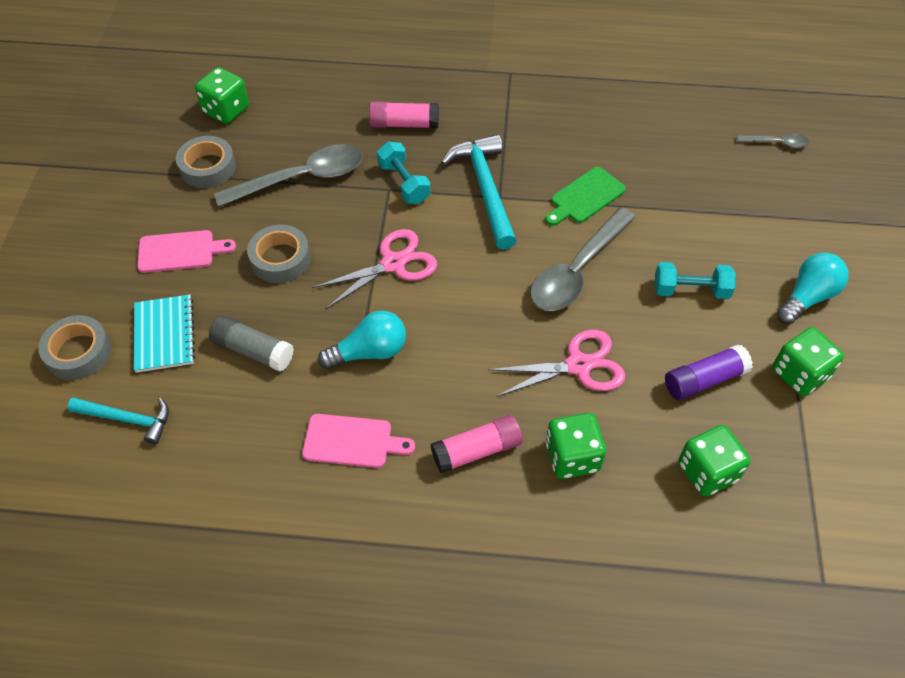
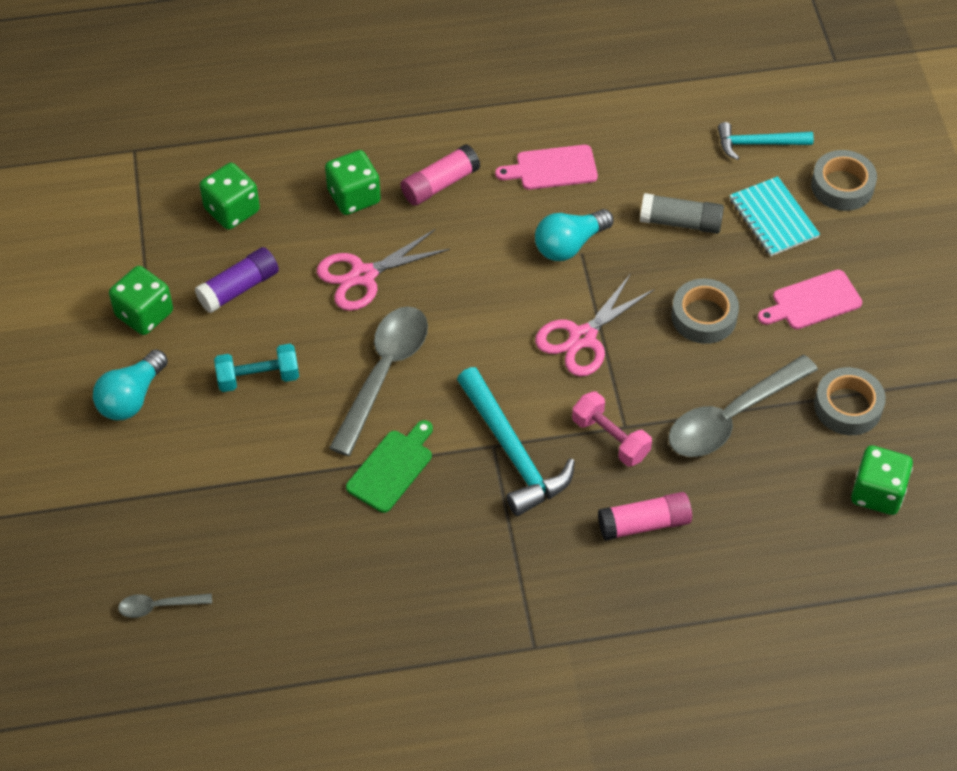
camera: 165 degrees right, 0 degrees up
(404, 183) = (610, 438): turquoise dumbbell -> pink dumbbell

